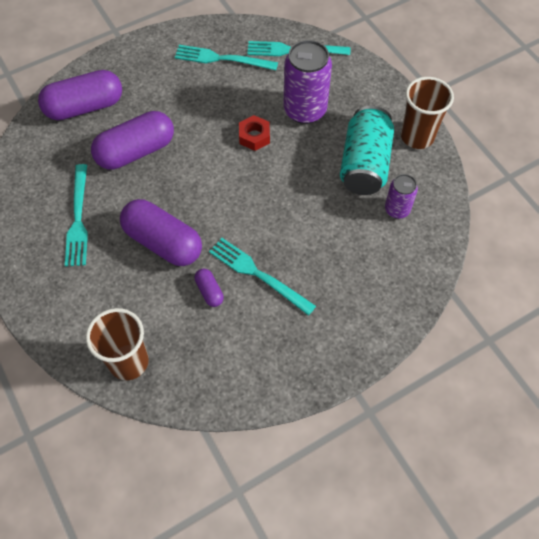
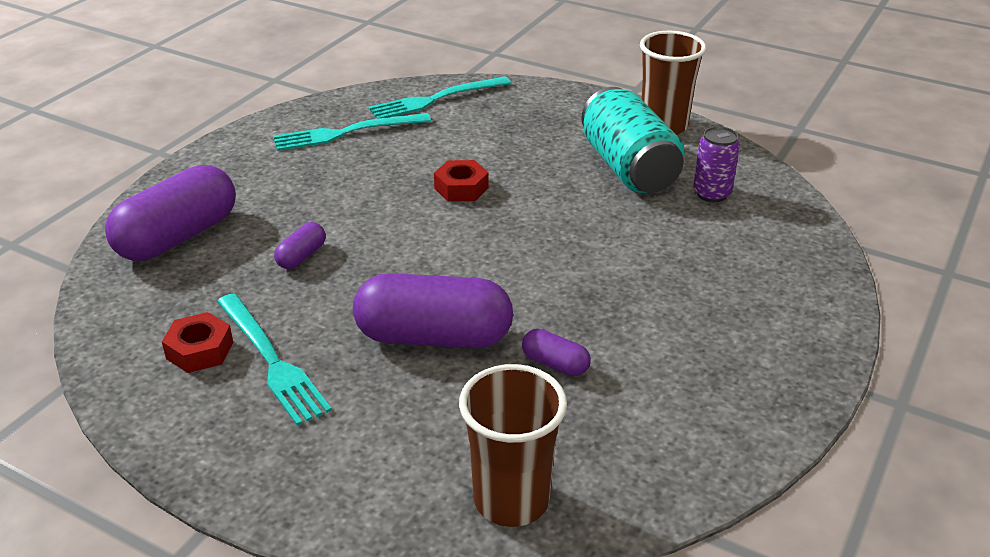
camera: 30 degrees left, 25 degrees down
(50, 195) = (200, 350): none -> red nut
(136, 151) = (301, 256): purple capsule -> purple capsule, size x0.45
(258, 274) = (606, 319): turquoise fork -> none
(305, 110) = (503, 145): purple can -> none

